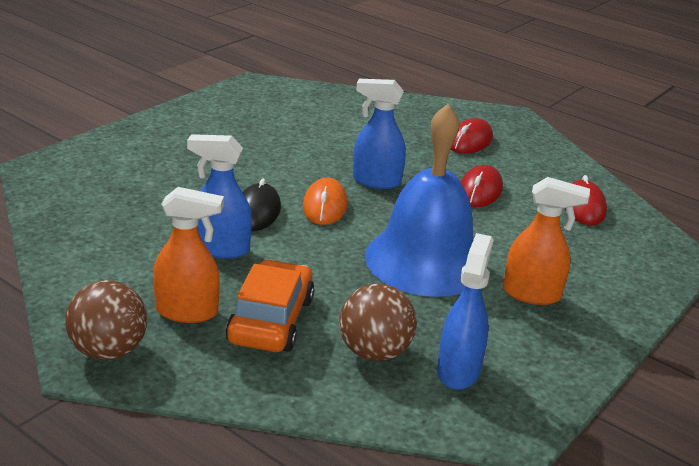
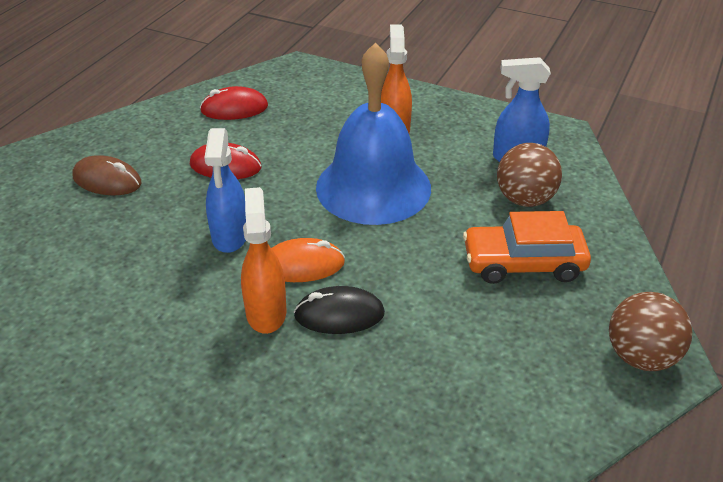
camera: 100 degrees left, 10 degrees up
(187, 312) = (548, 320): orange spray bottle -> orange spray bottle (266, 312)
(221, 249) = (428, 325): blue spray bottle -> none
(470, 141) = (107, 180): red mouse -> brown mouse

